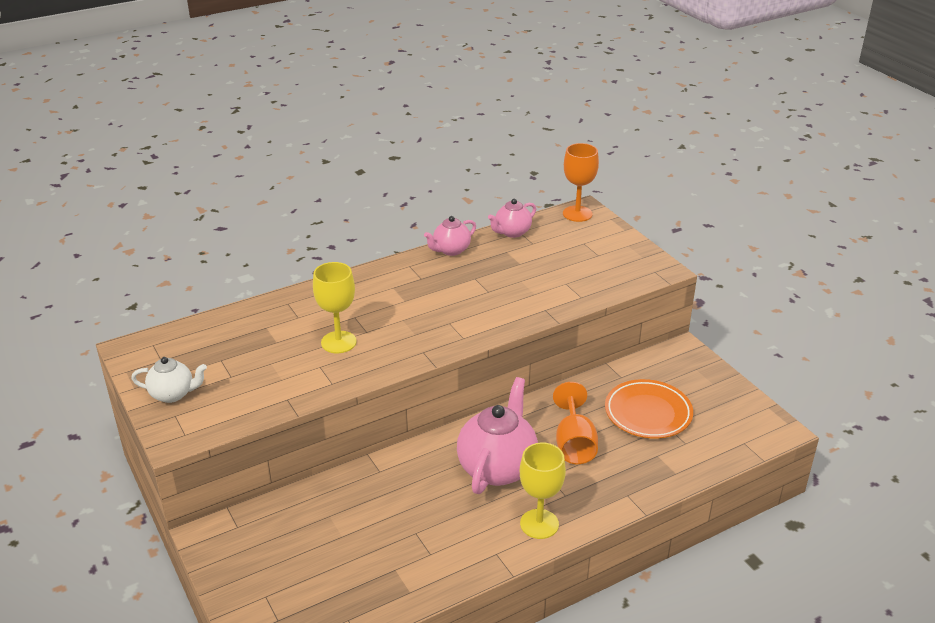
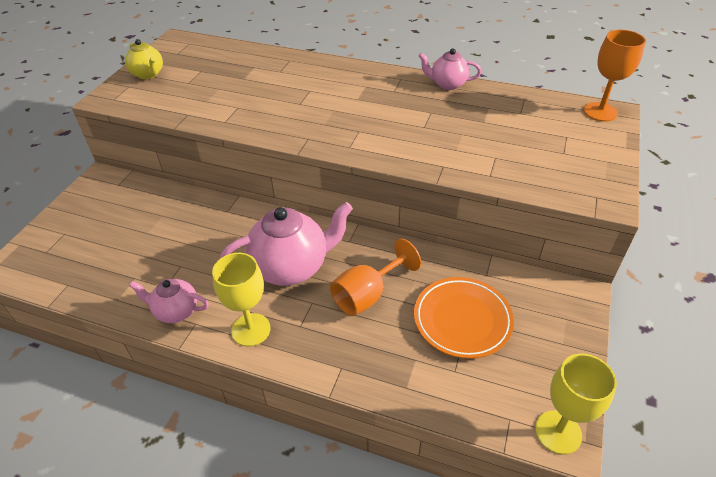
camera: 50 degrees right, 10 degrees up
(173, 394) = (148, 74): white teapot -> yellow teapot
(338, 342) = (273, 100): yellow goblet -> yellow goblet (558, 432)
(512, 232) = (517, 96): pink teapot -> pink teapot (176, 311)

